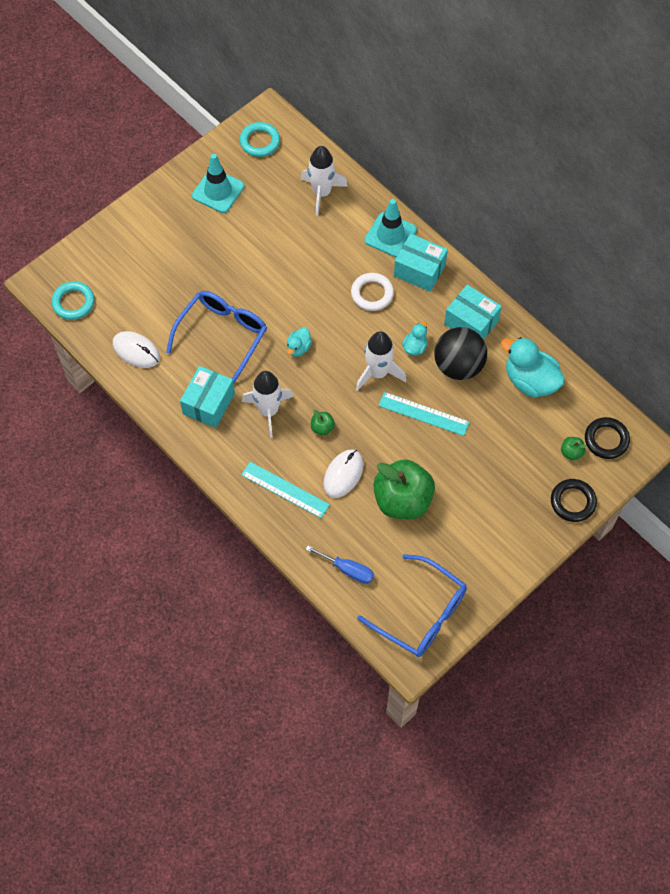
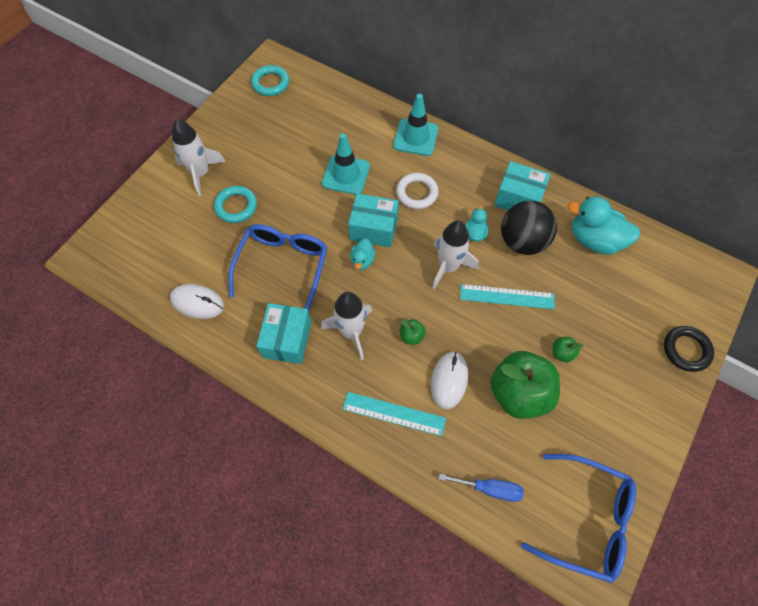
camera: 15 degrees left, 0 degrees up
(73, 302) = (121, 268): turquoise ring -> turquoise ring (236, 206)
(218, 191) = (243, 133): turquoise traffic cone -> turquoise traffic cone (346, 175)
(321, 193) = (340, 114): white rocket -> white rocket (201, 173)
(419, 270) = (453, 162): turquoise box -> turquoise box (374, 228)
(571, 452) = (662, 300): green apple -> green apple (562, 353)
(606, 440) = (689, 279): black ring -> none

